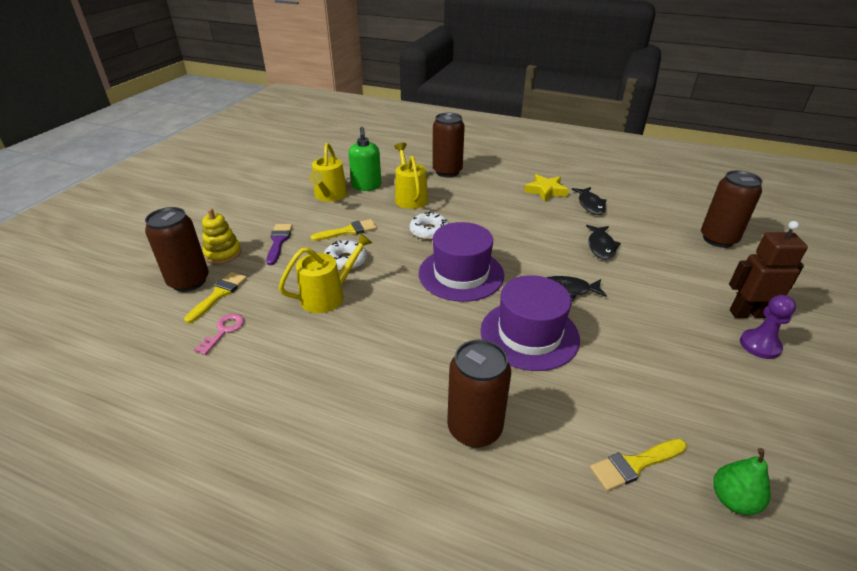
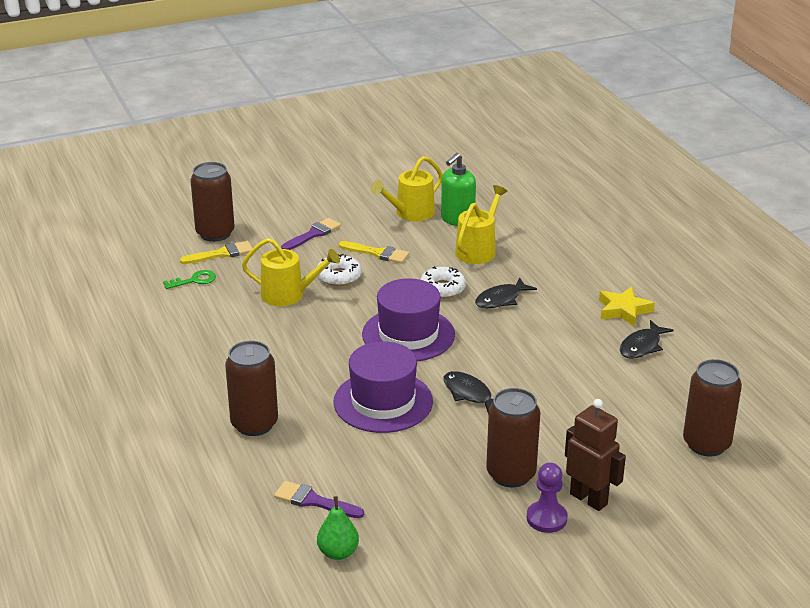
camera: 45 degrees right, 5 degrees down
(223, 253) = (263, 223): yellow stacking toy -> none
(224, 331) = (194, 280): pink key -> green key
(447, 172) = (559, 242): brown can -> brown can (511, 474)
(601, 246) = (571, 383): black fish -> black fish (501, 299)
(634, 464) = (314, 501): yellow brush -> purple brush

